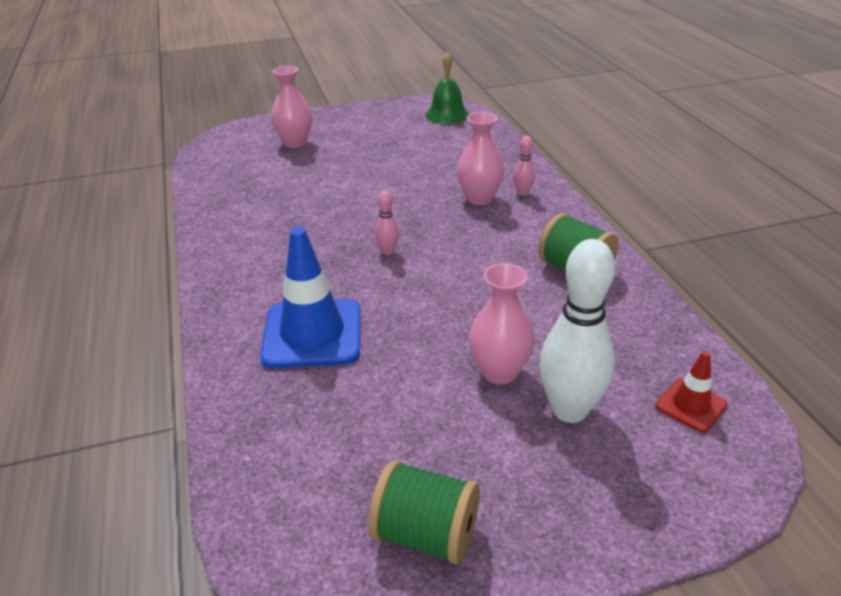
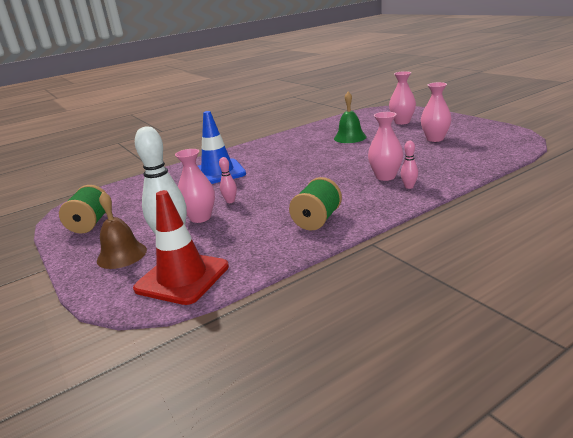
camera: 75 degrees right, 10 degrees down
(387, 251) = (300, 169): pink bowling pin -> pink bowling pin (230, 201)
(389, 142) = (435, 139): none -> pink vase
(447, 115) = (505, 142): green bell -> green bell (350, 137)
(593, 477) = (122, 255): none -> brown bell
(691, 405) = (182, 278): red traffic cone -> red traffic cone, size x1.97

